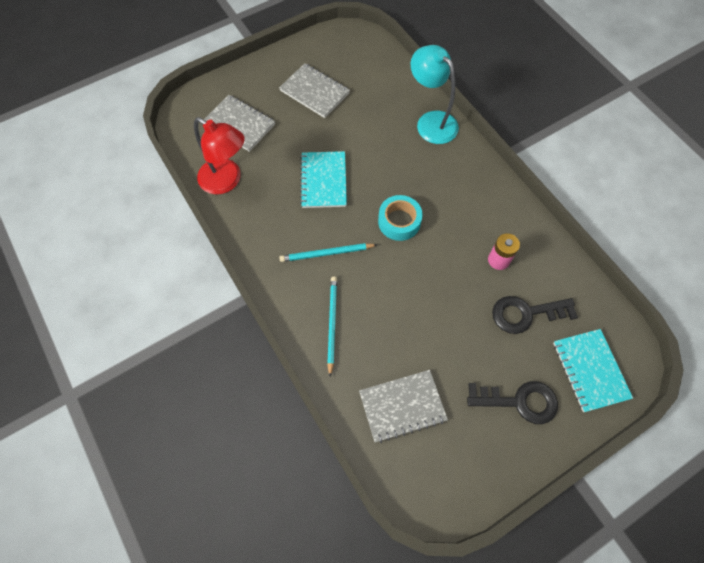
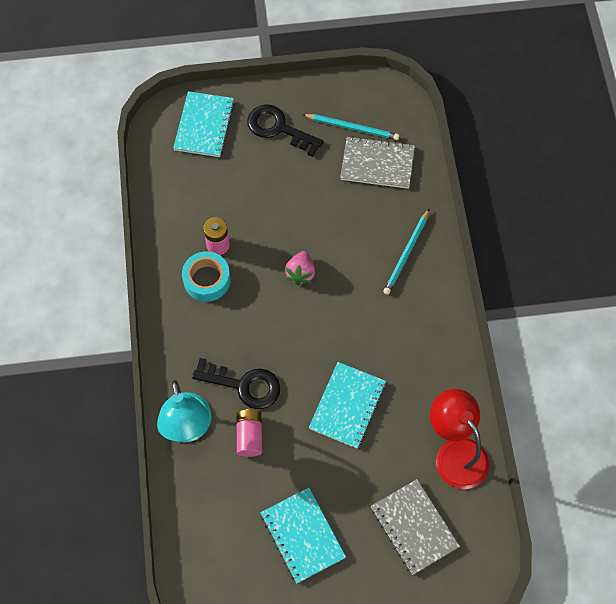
camera: 155 degrees left, 0 degrees up
(314, 92) = (302, 536): grey notebook -> turquoise notebook
(326, 253) = (381, 322): turquoise pencil -> turquoise pencil (352, 128)
(384, 134) = (249, 436): none -> pink battery
(399, 221) = (291, 324): turquoise tape -> turquoise tape (207, 280)
(415, 266) = (300, 273): none -> pink strawberry
(525, 313) = (226, 189): black key -> black key (244, 385)

